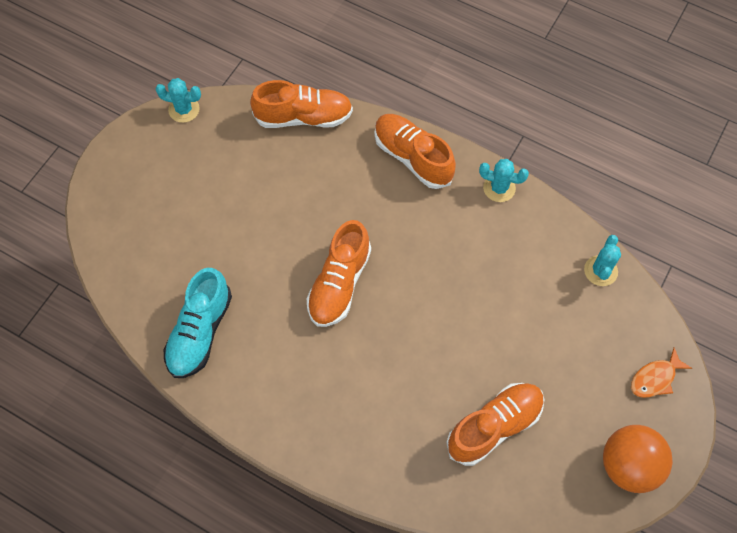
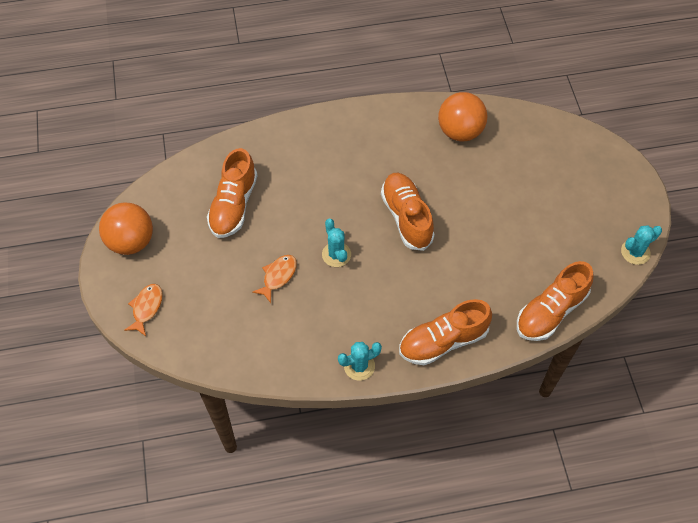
camera: 140 degrees right, 5 degrees down
(200, 332) = (460, 131): turquoise shoe -> orange ball
(412, 157) = (443, 341): orange shoe -> orange shoe turned 150 degrees clockwise
(507, 316) = (278, 276): none -> orange fish
(600, 271) = (235, 357): turquoise cactus -> turquoise cactus (336, 254)

